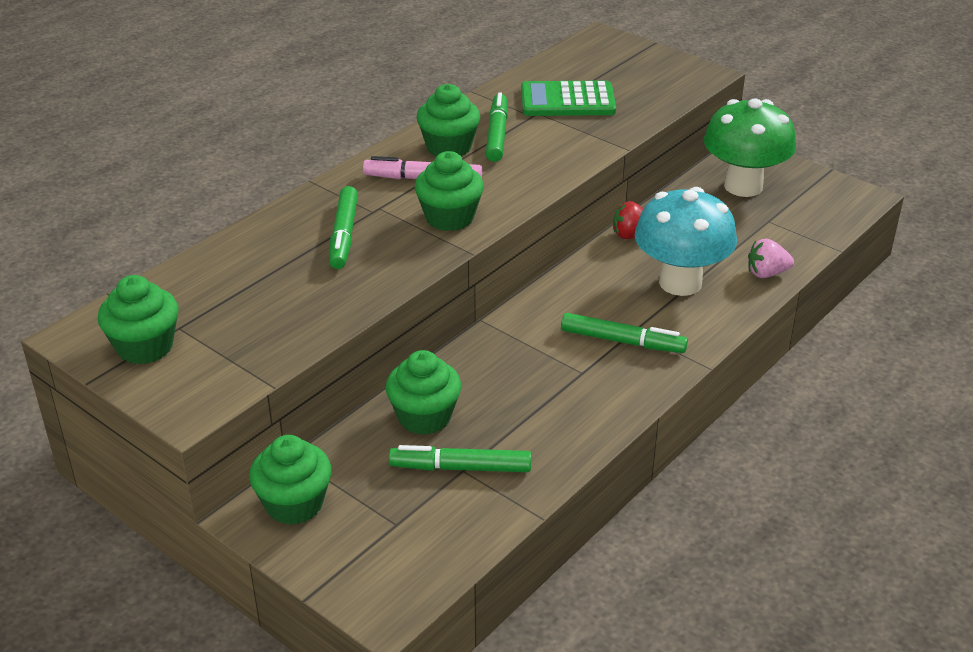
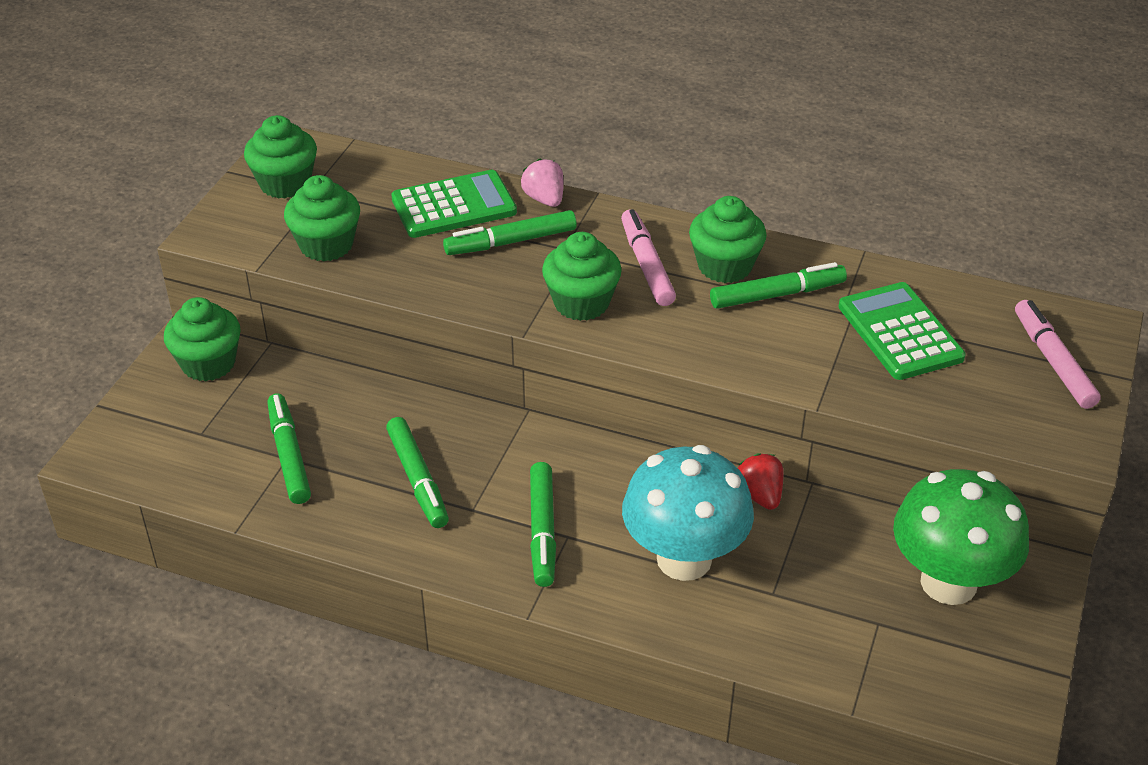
camera: 70 degrees right, 5 degrees up
(267, 254) = (454, 206): none -> green calculator
(424, 417) = (354, 411): green cupcake -> green cupcake (326, 245)
(532, 395) = (418, 479): none -> green marker
(627, 59) = (1053, 361): none -> pink marker
(766, 273) = (750, 640): pink strawberry -> pink strawberry (544, 199)

